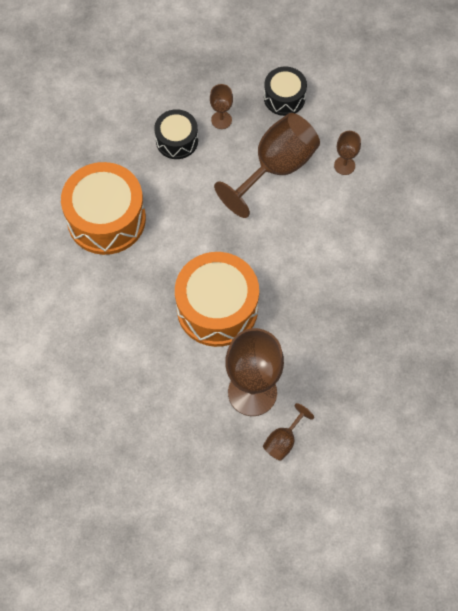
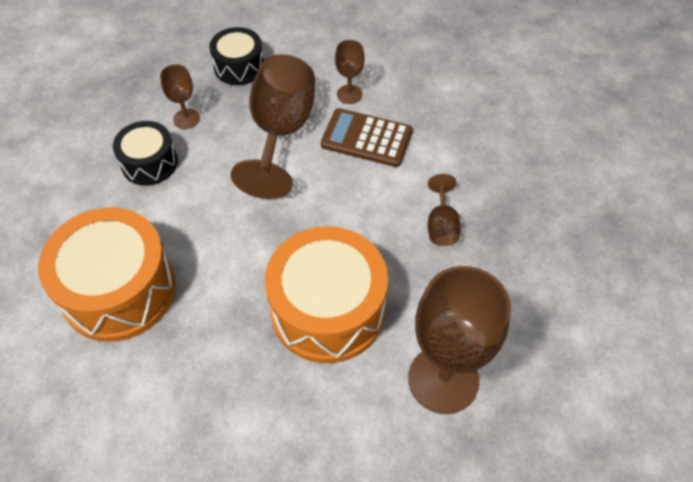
camera: 35 degrees left, 10 degrees down
(283, 440) = (524, 412): brown goblet -> brown goblet (441, 225)
(330, 207) = (366, 138): none -> brown calculator

